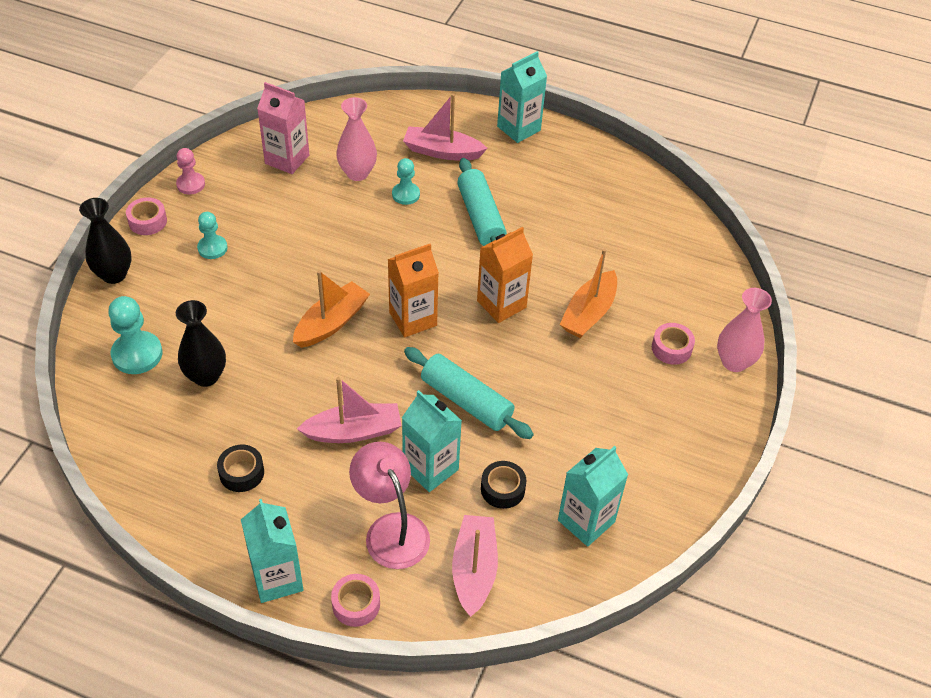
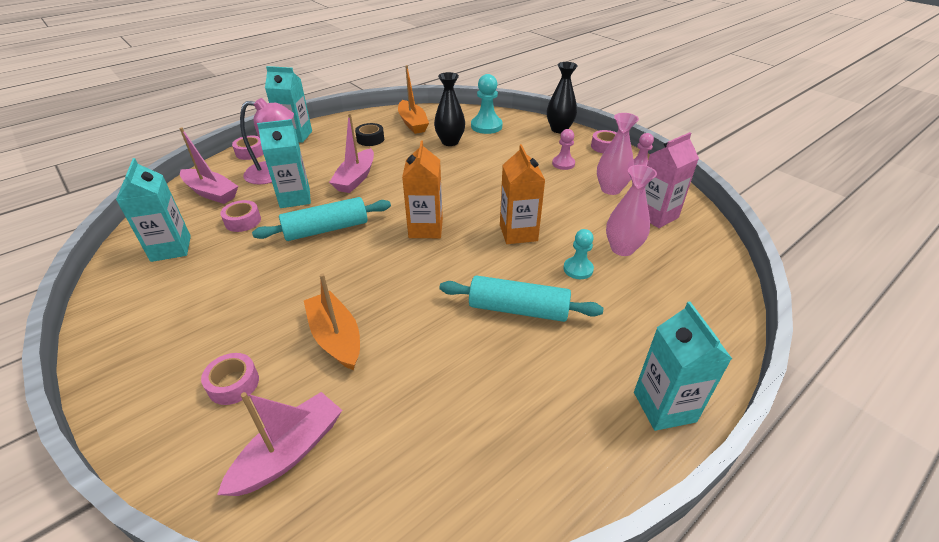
camera: 120 degrees right, 10 degrees down
(212, 248) = (563, 164): turquoise pawn -> pink pawn
(331, 323) = (454, 192): orange boat -> orange boat (413, 123)
(442, 152) = (637, 316): pink boat -> pink boat (289, 452)
(501, 304) = (399, 282): orange carton -> orange carton (518, 233)
(502, 489) = (243, 221): black tape -> pink tape
(734, 362) = (157, 434): pink vase -> pink vase (610, 189)

